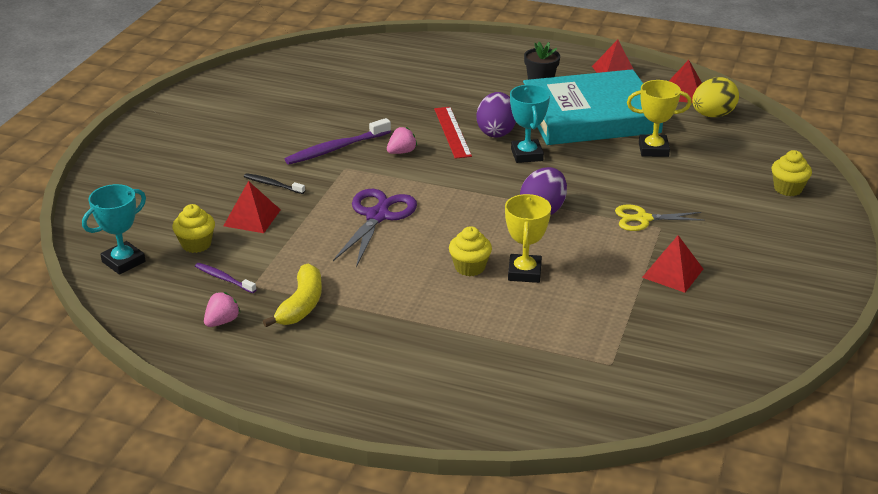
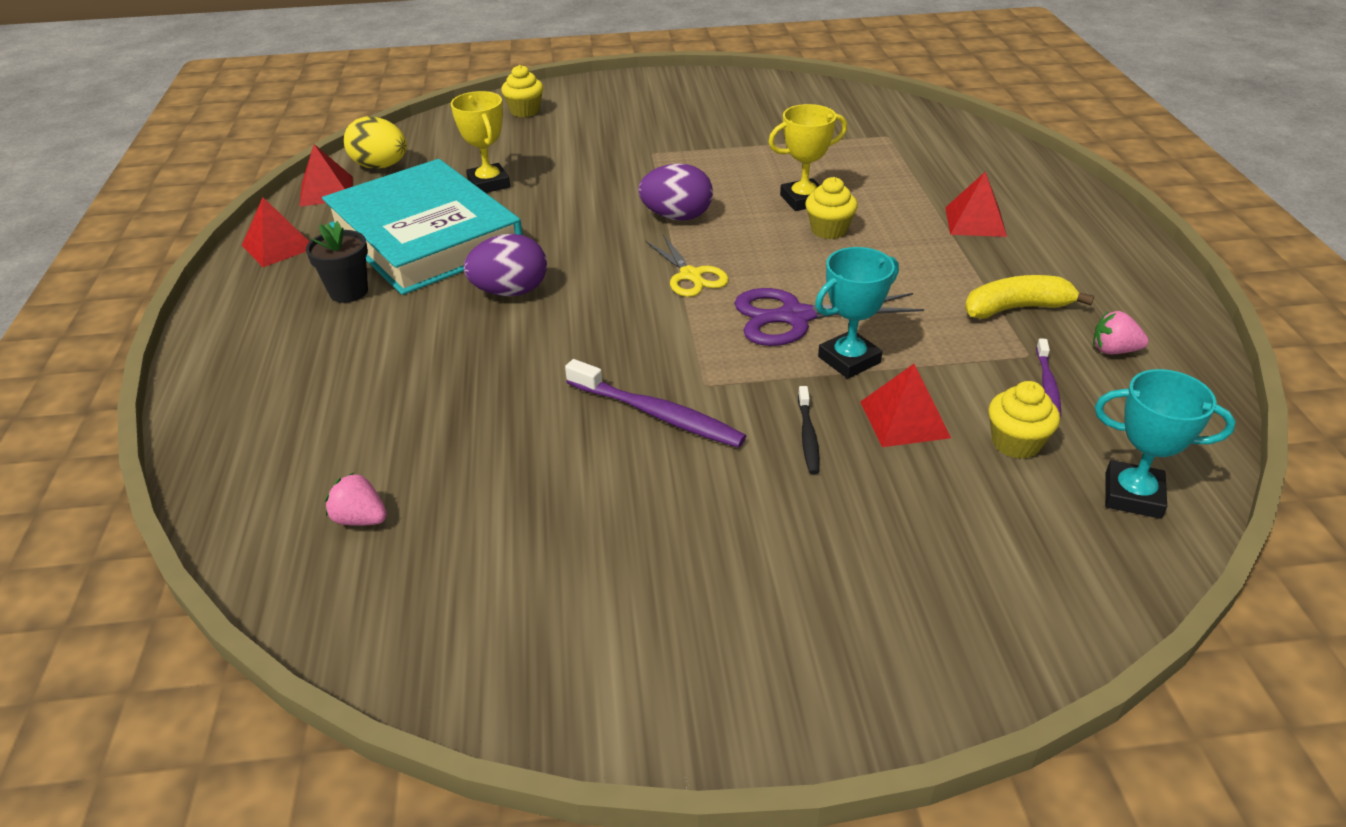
camera: 115 degrees left, 5 degrees up
(401, 152) = (622, 350): pink strawberry -> pink strawberry (360, 519)
(452, 132) = (534, 325): red ruler -> none
(526, 155) = (558, 255): turquoise trophy -> turquoise trophy (849, 360)
(643, 219) = (643, 163): yellow scissors -> yellow scissors (690, 275)
(672, 273) = (725, 135): red pyramid -> red pyramid (975, 221)

